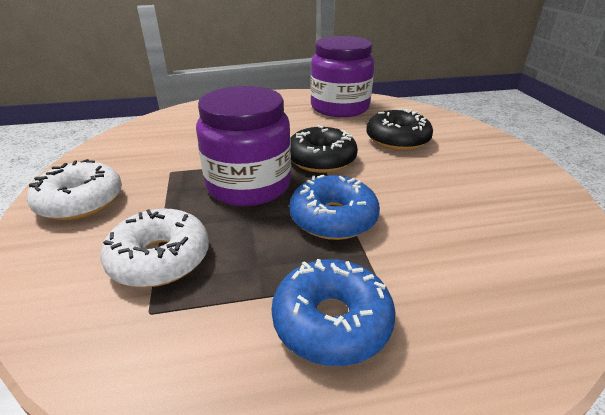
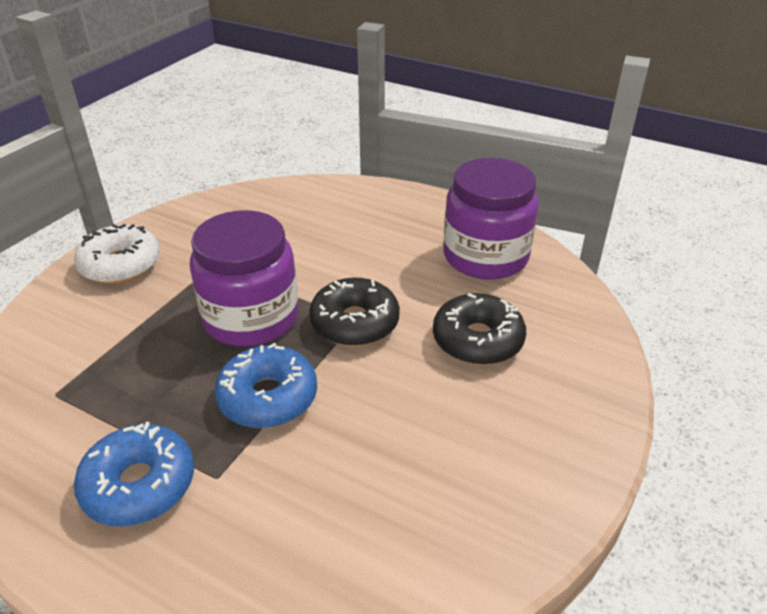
camera: 40 degrees right, 5 degrees up
(160, 259) = (107, 354): white donut -> none

